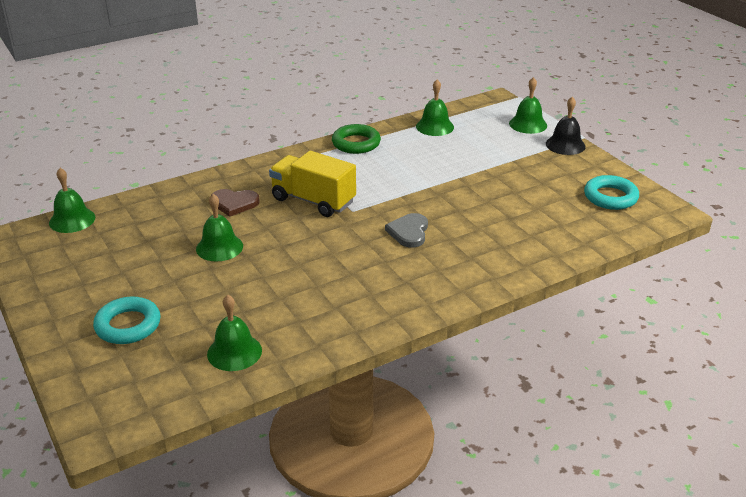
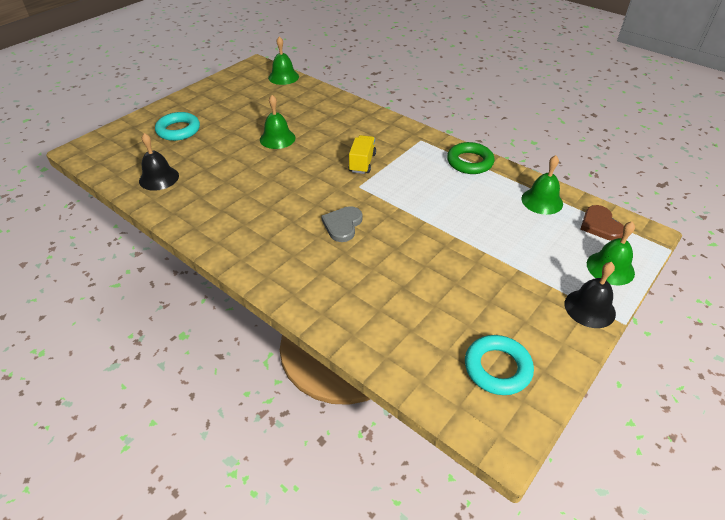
camera: 70 degrees right, 10 degrees up
(234, 203) = (337, 129): brown heart -> brown heart (600, 225)
(234, 352) = (159, 178): green bell -> black bell
(313, 200) = (362, 163): yellow truck -> yellow truck, size x0.62
(409, 232) = (342, 225): grey heart -> grey heart turned 60 degrees counterclockwise

